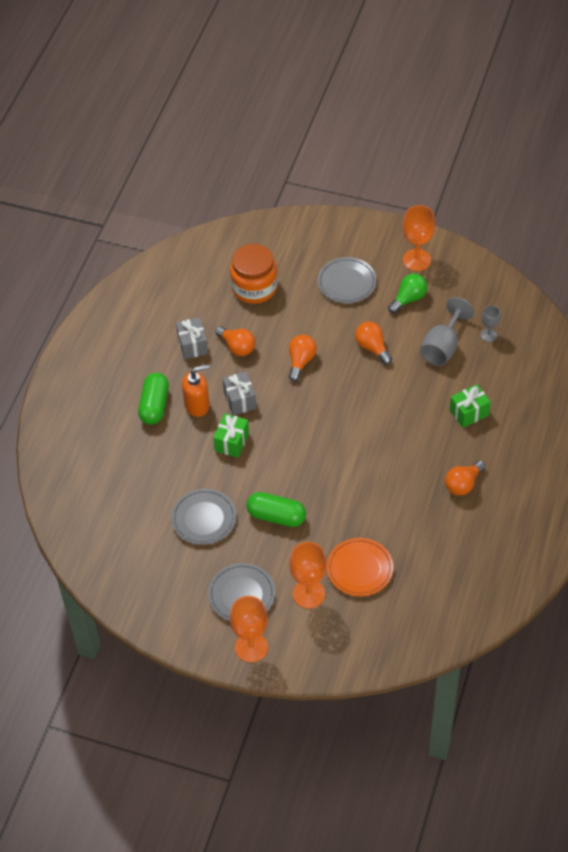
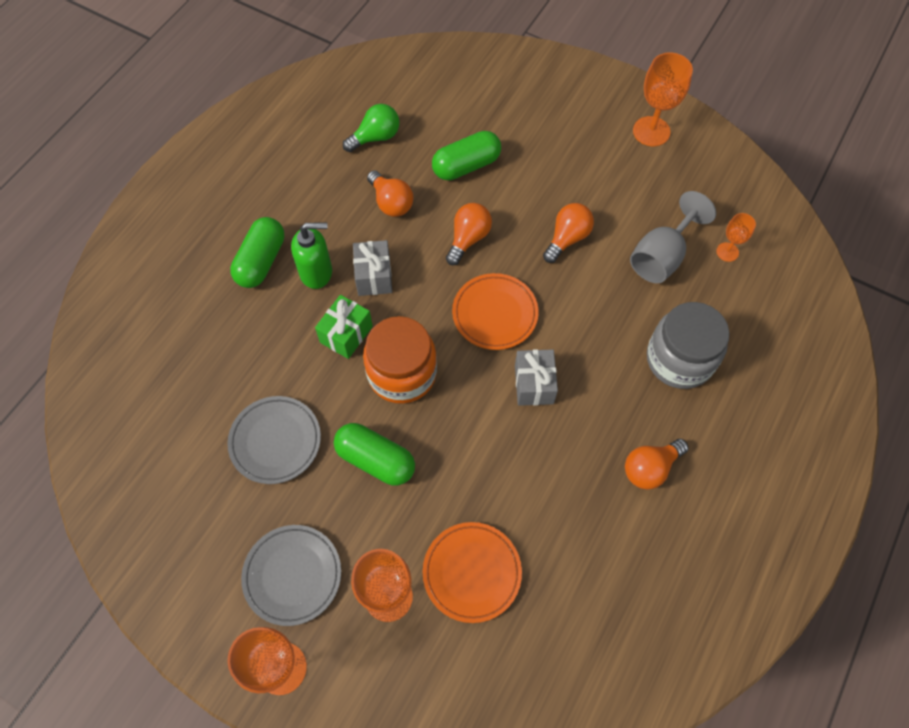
camera: 10 degrees right, 10 degrees up
(192, 345) = (335, 189): grey gift -> grey gift (534, 384)
(197, 405) = (316, 272): orange soap dispenser -> green soap dispenser
(254, 287) = (435, 128): orange jar -> orange jar (402, 373)
(285, 310) = (466, 166): none -> green capsule
(333, 408) = (495, 314): none -> orange plate
(347, 283) = (554, 144): grey plate -> none
(372, 347) = (567, 238): orange light bulb -> orange light bulb turned 60 degrees clockwise
(408, 299) = (630, 181): green light bulb -> green light bulb (375, 137)
(469, 413) = (679, 359): green gift -> grey jar
(488, 335) = (727, 252): grey goblet -> orange goblet

